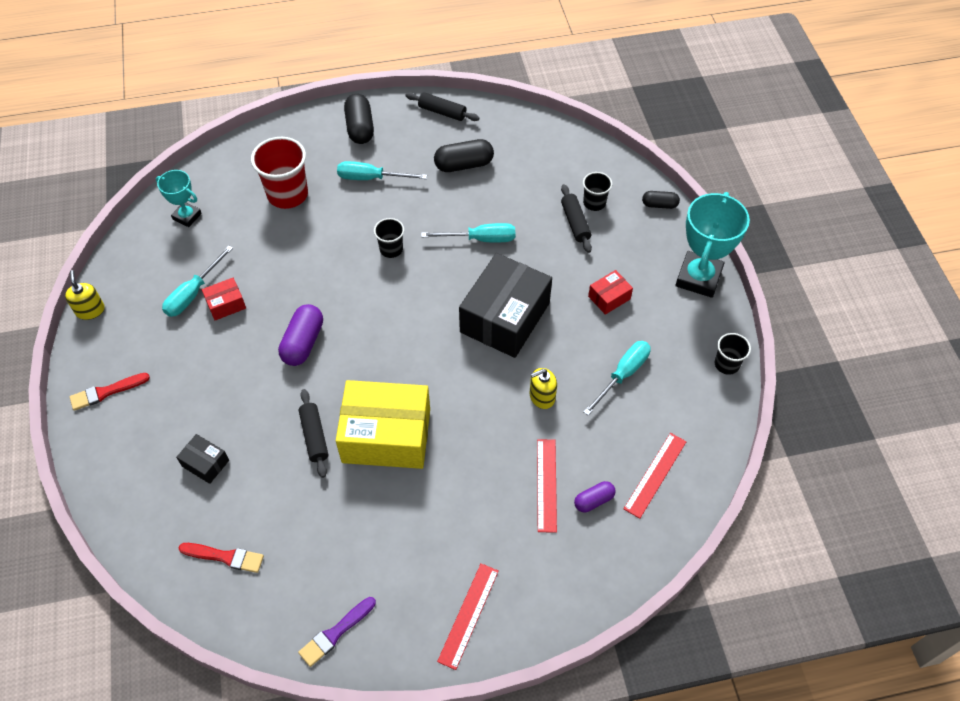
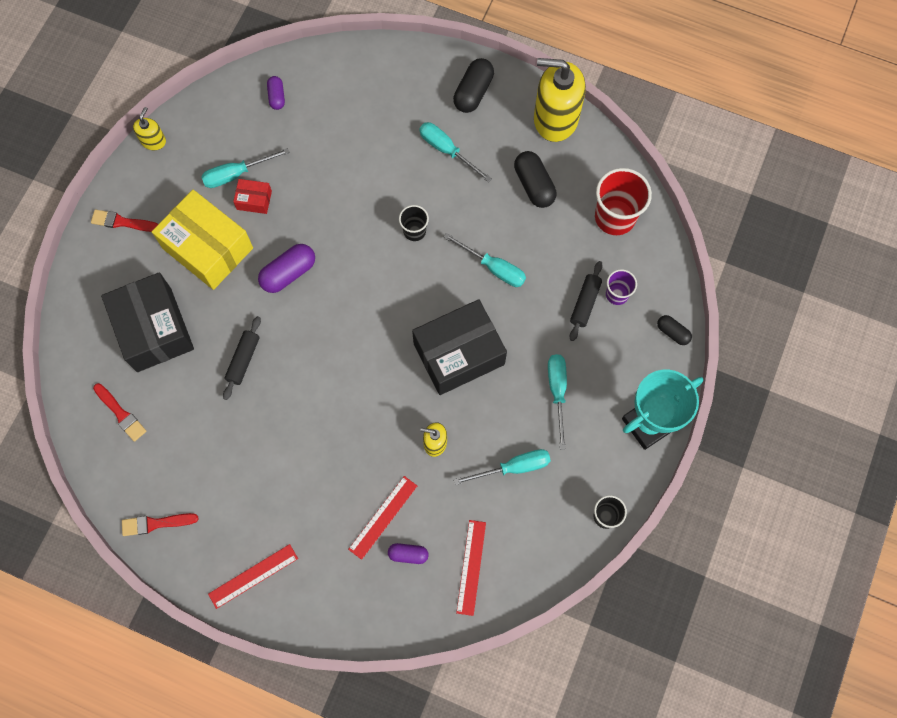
camera: 35 degrees right, 15 degrees up
(187, 216) = (277, 97): turquoise trophy -> purple capsule
(205, 463) = (154, 329): black box -> black box, size x2.26
(287, 194) = (368, 124): red cup -> red cup (615, 217)
(335, 633) = (156, 523): purple brush -> red brush
(386, 435) = (295, 395): yellow box -> yellow box (208, 248)
(442, 112) = (555, 118): black rolling pin -> yellow soap dispenser
(464, 165) = (534, 185): black capsule -> black capsule turned 45 degrees clockwise
(594, 203) = (617, 294): black cup -> purple cup
(609, 298) = (557, 392): red box -> turquoise screwdriver
(655, 474) = (471, 567): red ruler -> red ruler turned 60 degrees counterclockwise

